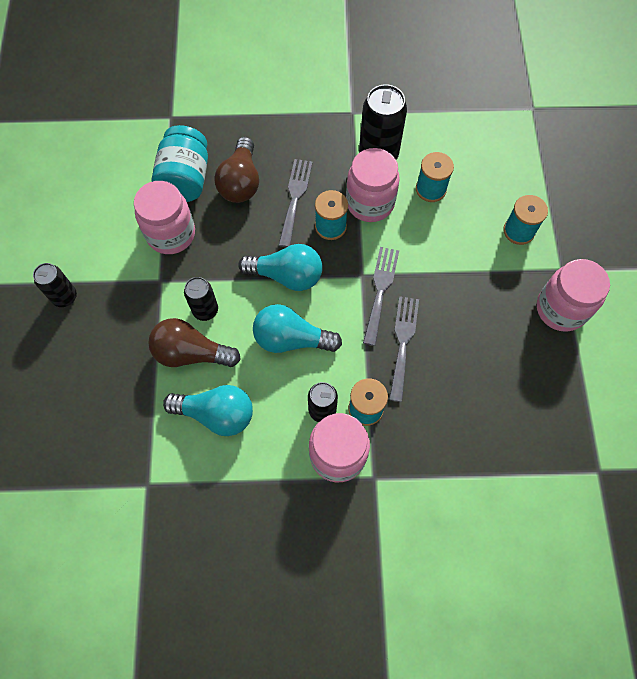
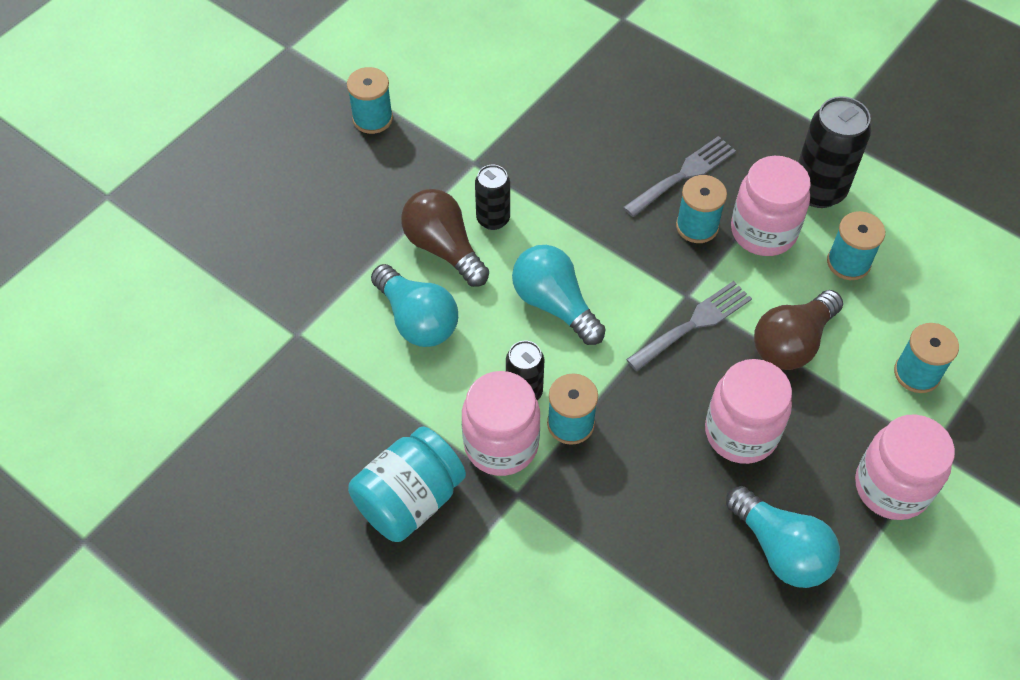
camera: 40 degrees right, 10 degrees down
(65, 297) = (372, 118): black can -> turquoise spool
(171, 234) = (523, 127): pink jar -> pink jar (741, 432)
(185, 179) = (585, 85): turquoise jar -> turquoise jar (409, 500)
(241, 182) = (639, 123): brown light bulb -> brown light bulb (792, 343)
(287, 276) = (605, 242): turquoise light bulb -> turquoise light bulb (781, 549)
(403, 343) = (670, 390): grey fork -> none

